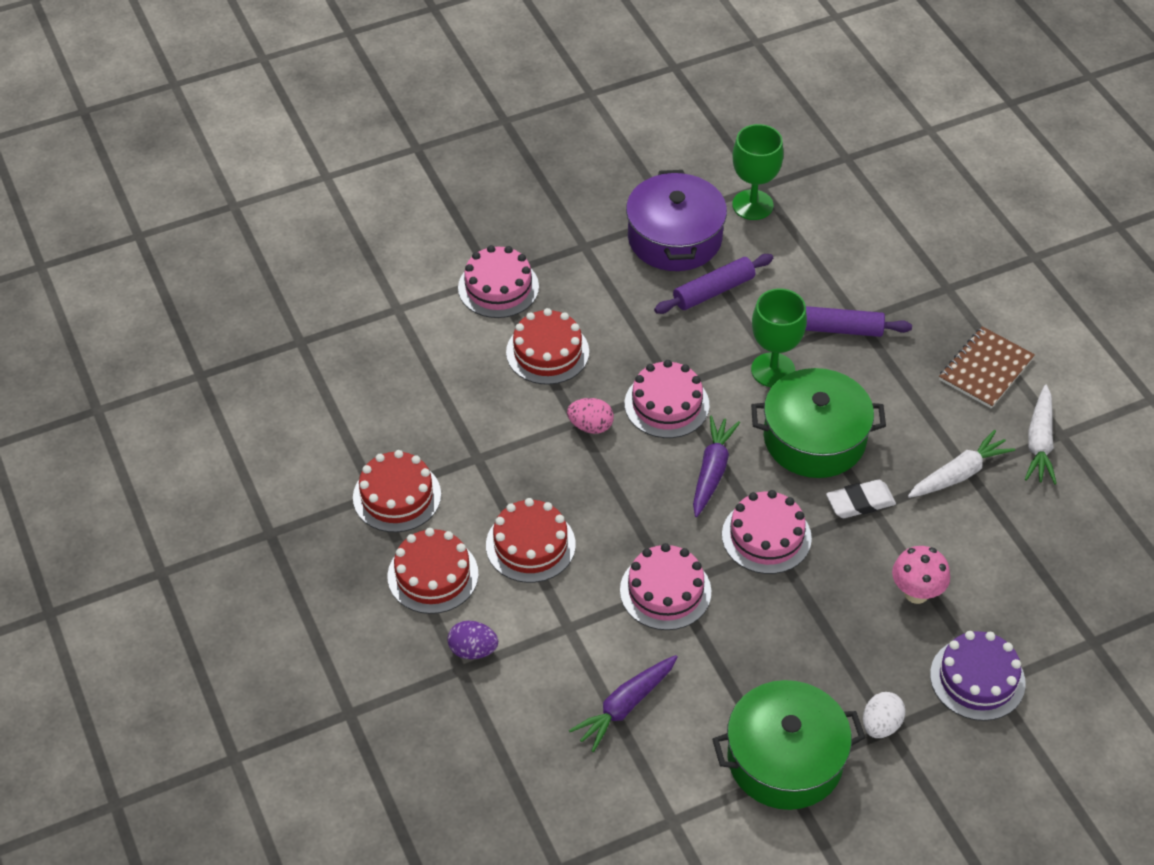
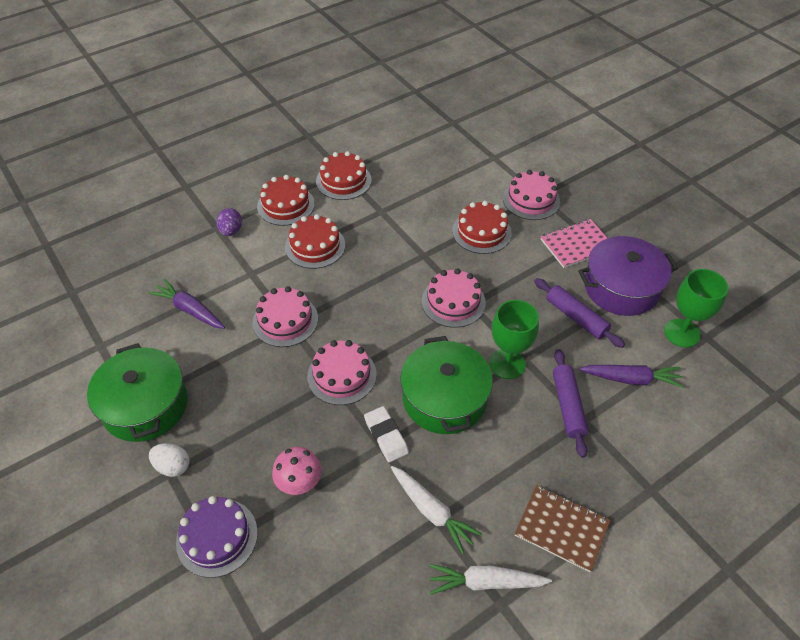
camera: 80 degrees right, 0 degrees up
(590, 426) = (422, 263): pink egg -> none
(593, 261) = (576, 245): none -> pink notebook
(712, 471) = (397, 335): purple carrot -> purple carrot (631, 379)

